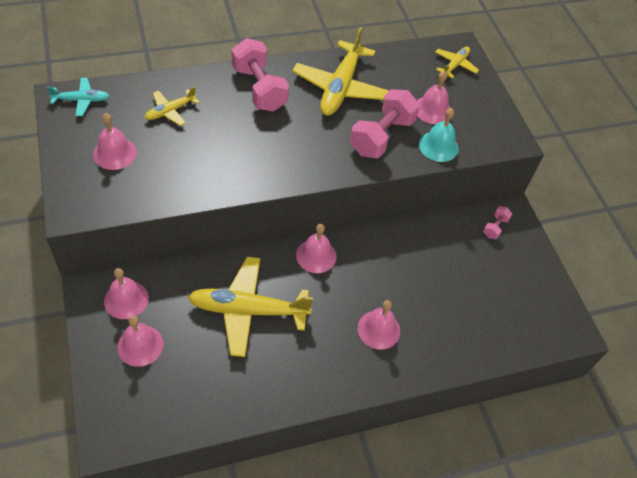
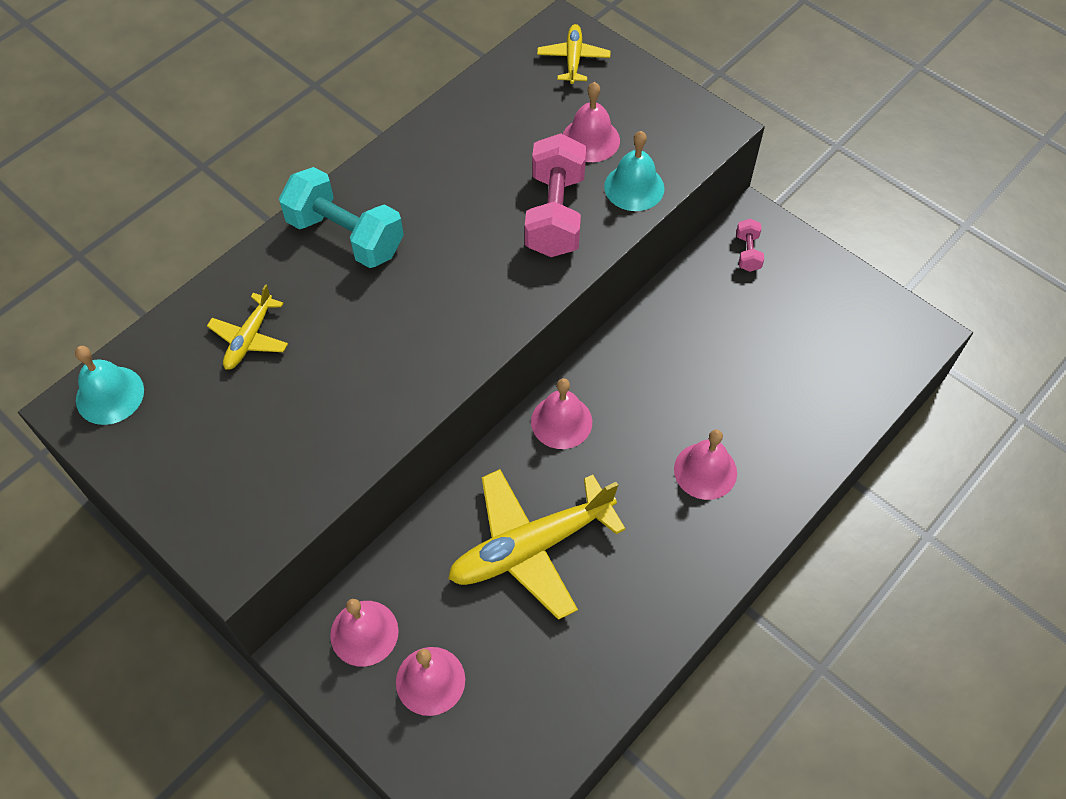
camera: 25 degrees left, 5 degrees up
(81, 100) = (110, 395): turquoise plane -> turquoise bell
(115, 153) = (221, 444): pink bell -> none
(259, 89) = (345, 236): pink dumbbell -> turquoise dumbbell
(340, 88) = (451, 174): yellow plane -> none

